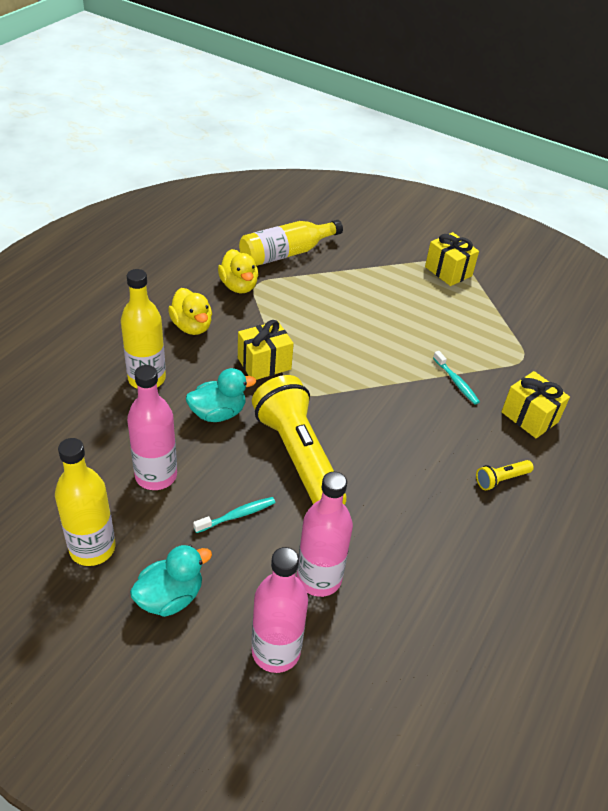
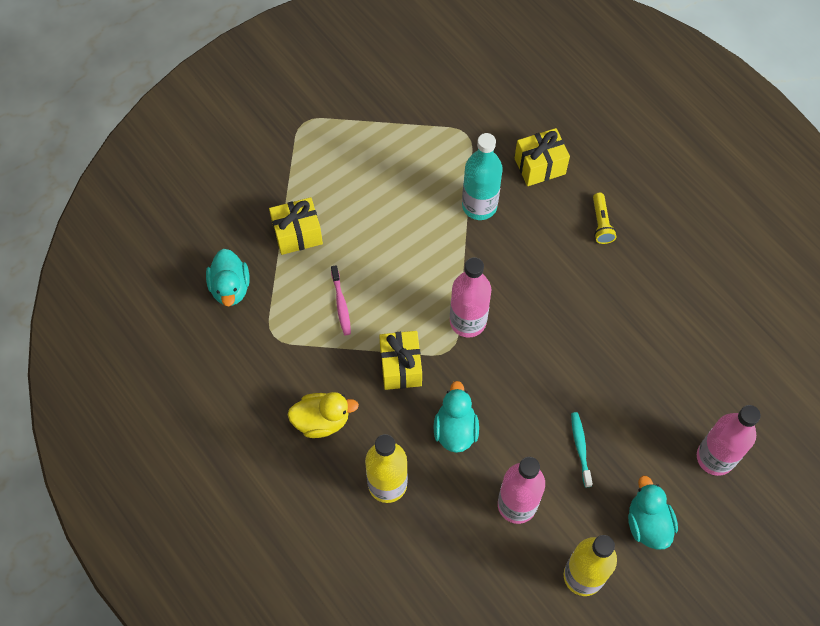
camera: 65 degrees left, 20 degrees up
(239, 286) = (271, 354): yellow duck -> none
(286, 253) = (230, 287): yellow bottle -> turquoise duck
(298, 456) = (529, 376): yellow flashlight -> none
(305, 315) = (341, 304): none -> pink toothbrush
(319, 578) = (659, 404): pink bottle -> pink bottle (468, 321)
(448, 271) = (318, 139): yellow gift -> yellow gift (297, 234)
(456, 382) = (479, 206): turquoise toothbrush -> turquoise bottle

